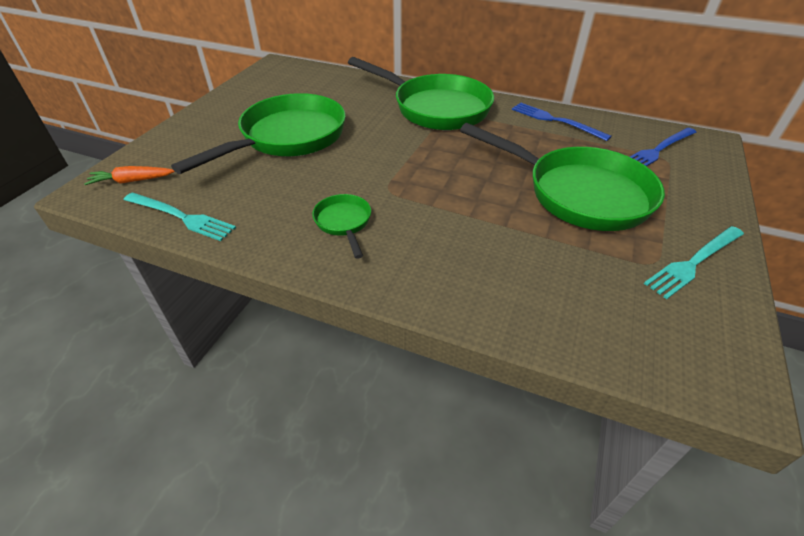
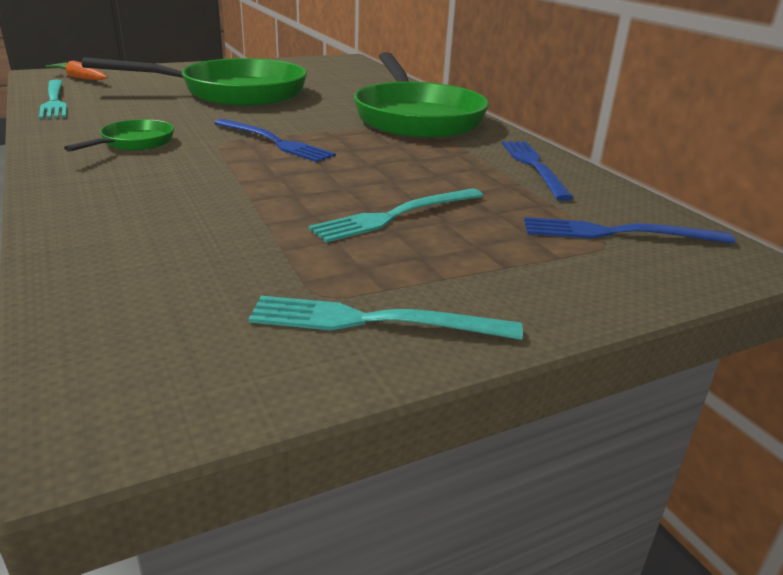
camera: 40 degrees right, 15 degrees down
(415, 172) = (274, 142): none -> blue fork
(578, 193) = (396, 216): green pan -> turquoise fork

